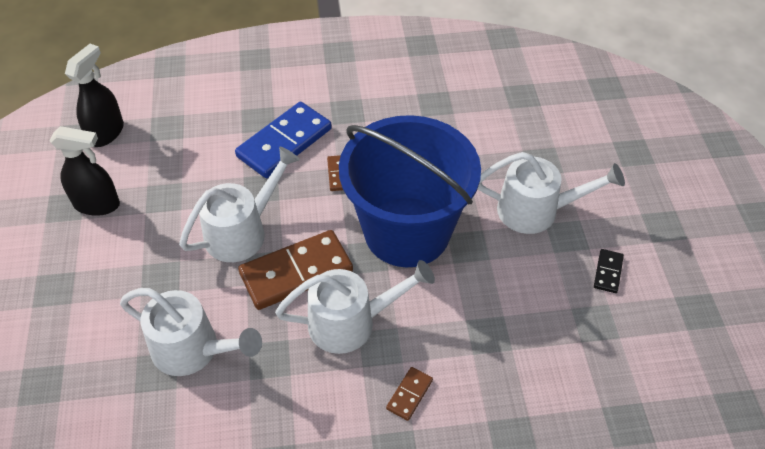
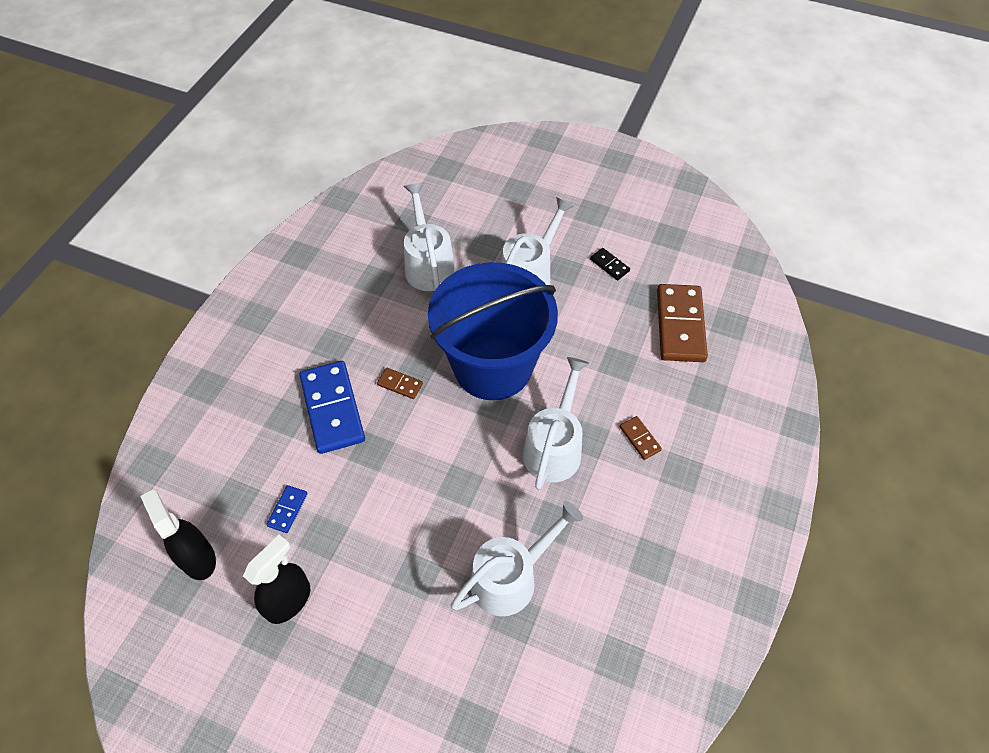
camera: 60 degrees left, 5 degrees up
(174, 163) = (288, 510): none -> blue domino
(243, 231) = (410, 485): white watering can -> white watering can (428, 264)
(296, 272) = (481, 463): brown domino -> brown domino (680, 325)

